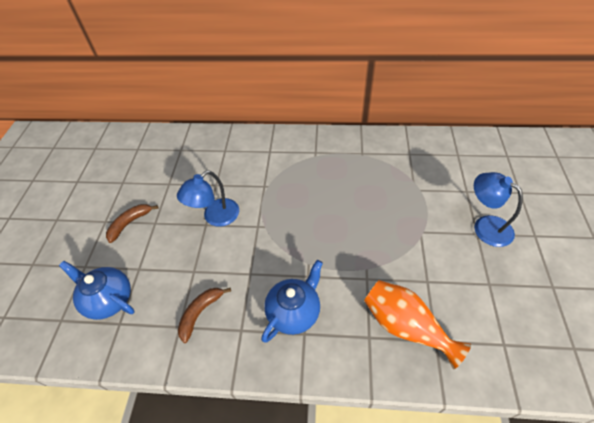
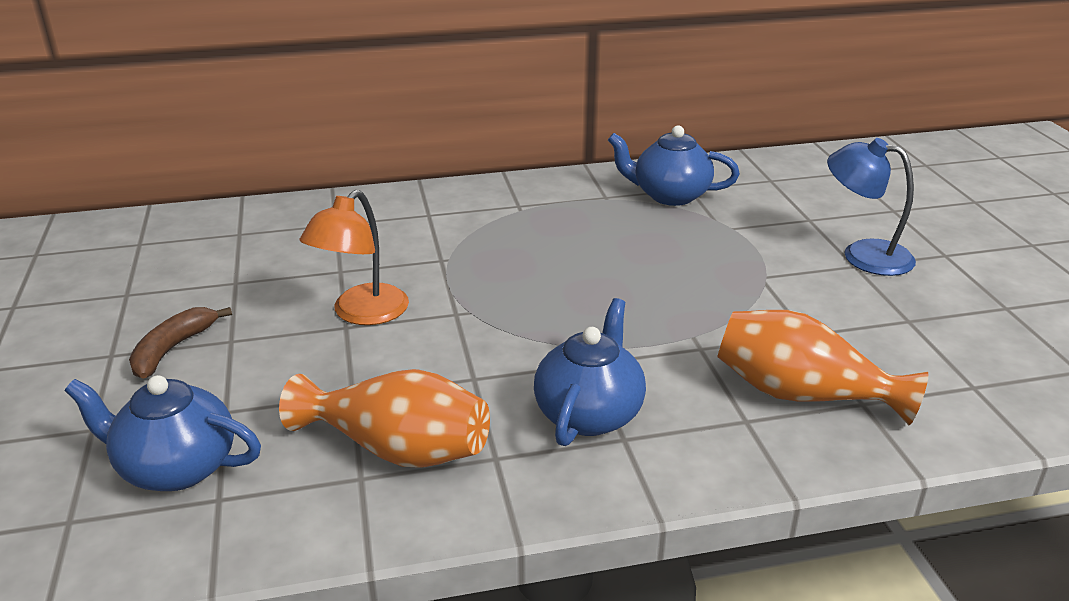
camera: 20 degrees left, 20 degrees down
(200, 313) = (397, 449): brown banana -> orange vase
(215, 217) = (361, 314): blue lamp -> orange lamp
(396, 158) = (670, 195): none -> blue teapot

